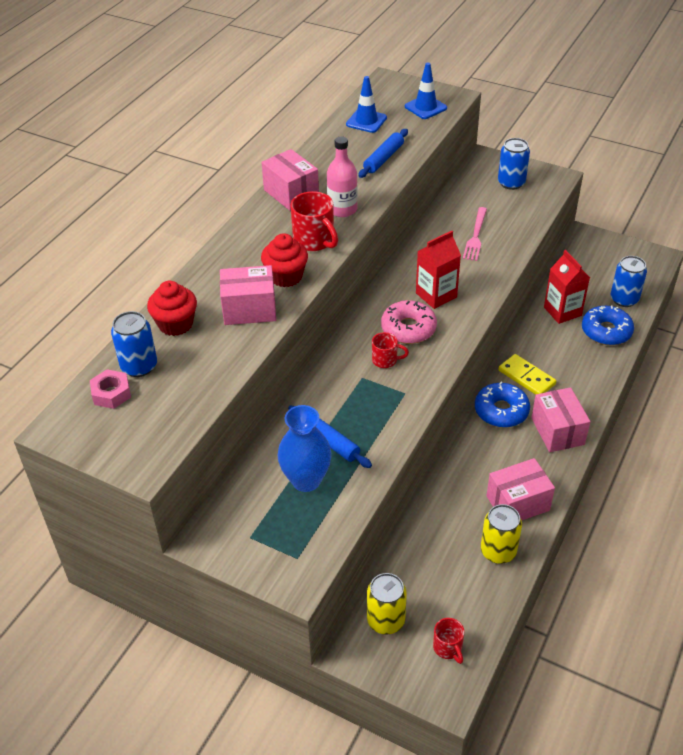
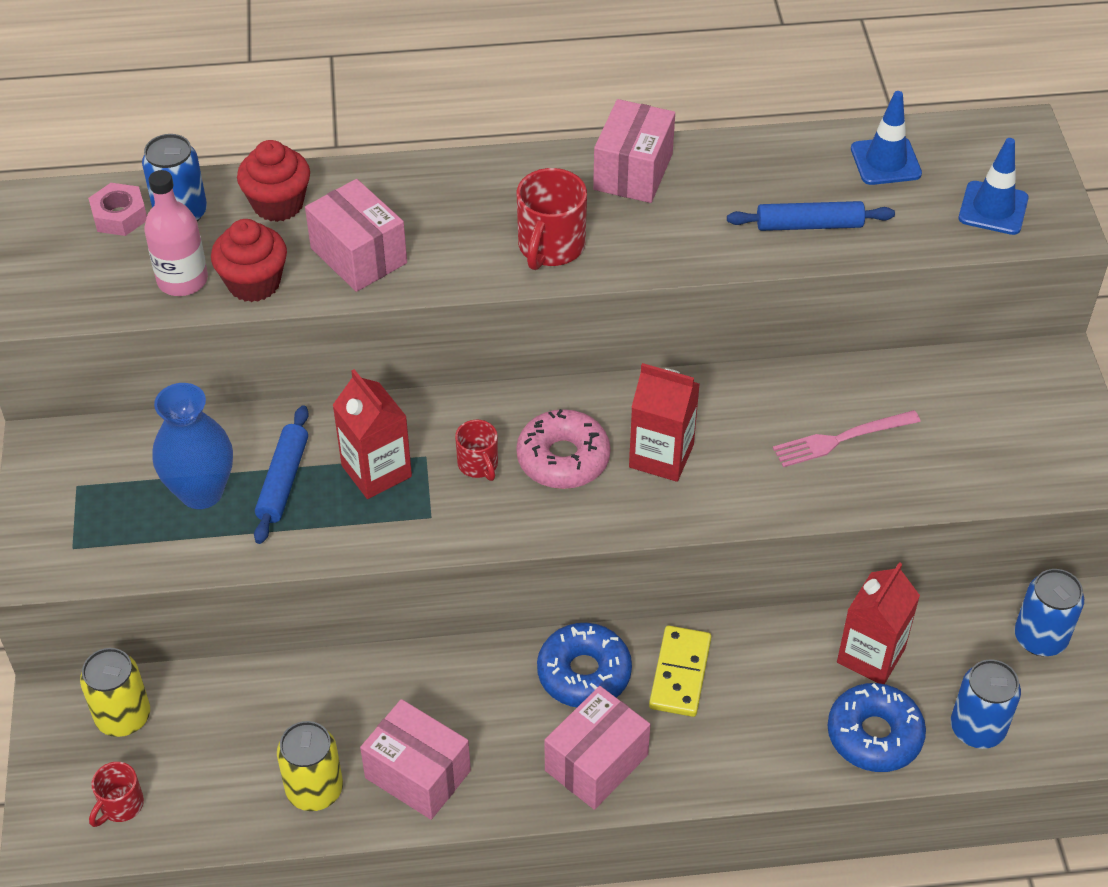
camera: 55 degrees right, 5 degrees up
(286, 276) = (451, 256): red cupcake -> red cupcake (254, 283)
(342, 209) = (645, 240): pink bottle -> pink bottle (182, 280)
(355, 401) = (376, 471): none -> red carton
(511, 183) = (1021, 422): blue can -> blue can (1040, 638)

